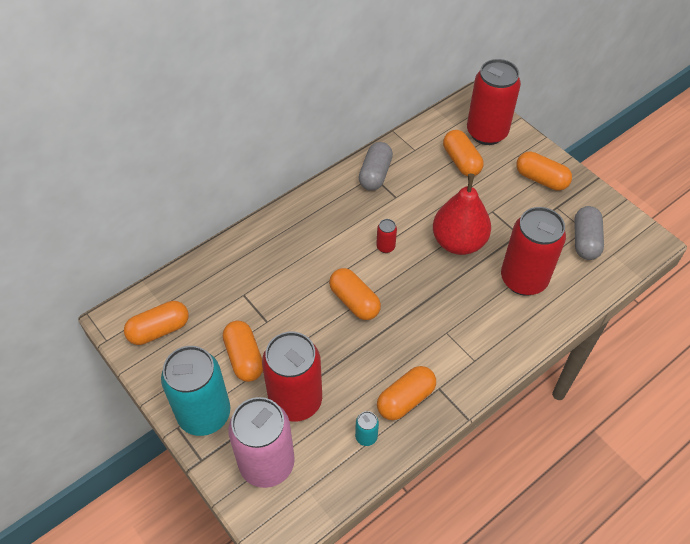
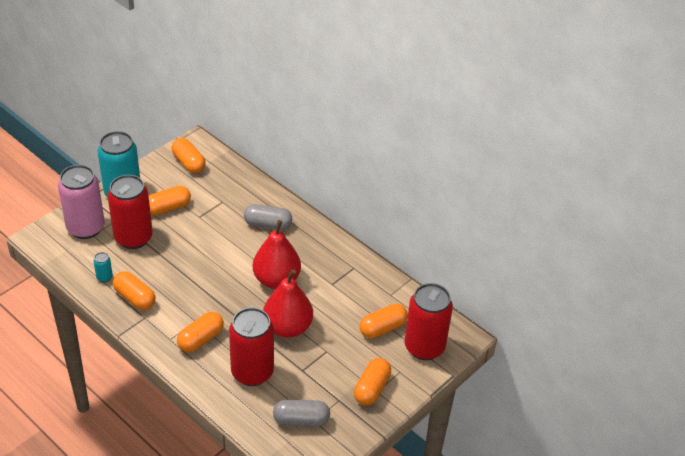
camera: 80 degrees right, 10 degrees down
(354, 301) = (221, 264): orange capsule -> orange capsule (201, 339)
(375, 174) = (355, 269): grey capsule -> grey capsule (268, 224)
(385, 247) = (276, 280): red can -> red pear

